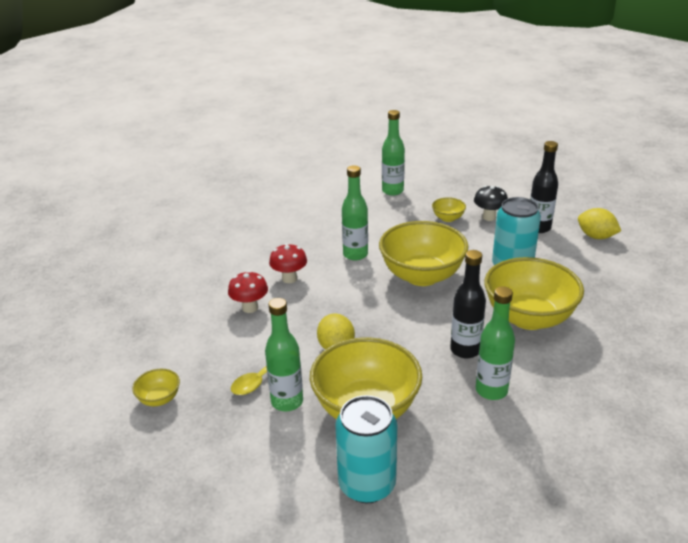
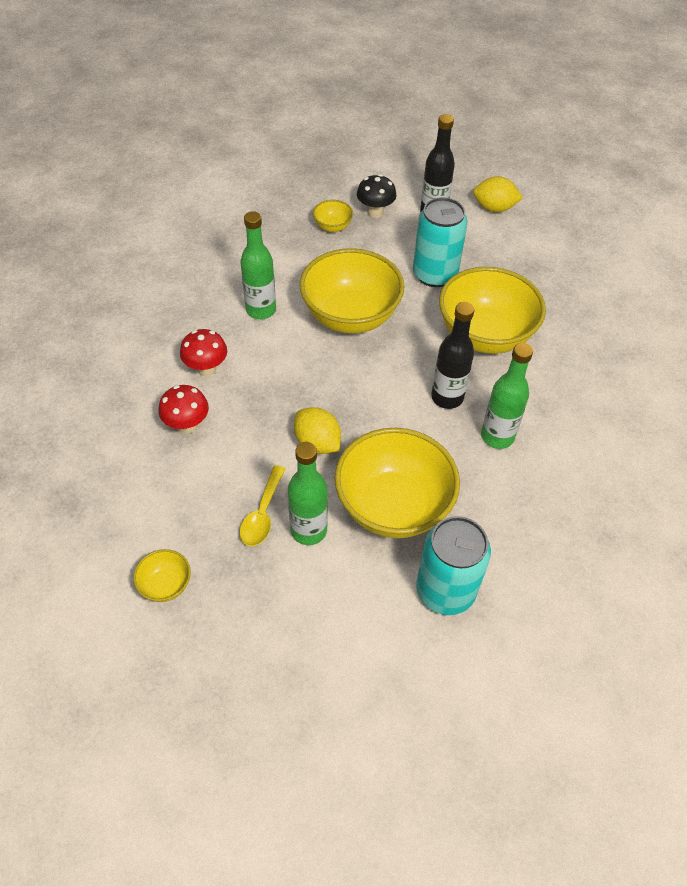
camera: 30 degrees left, 20 degrees up
(392, 191) = (247, 203): green bottle -> none

